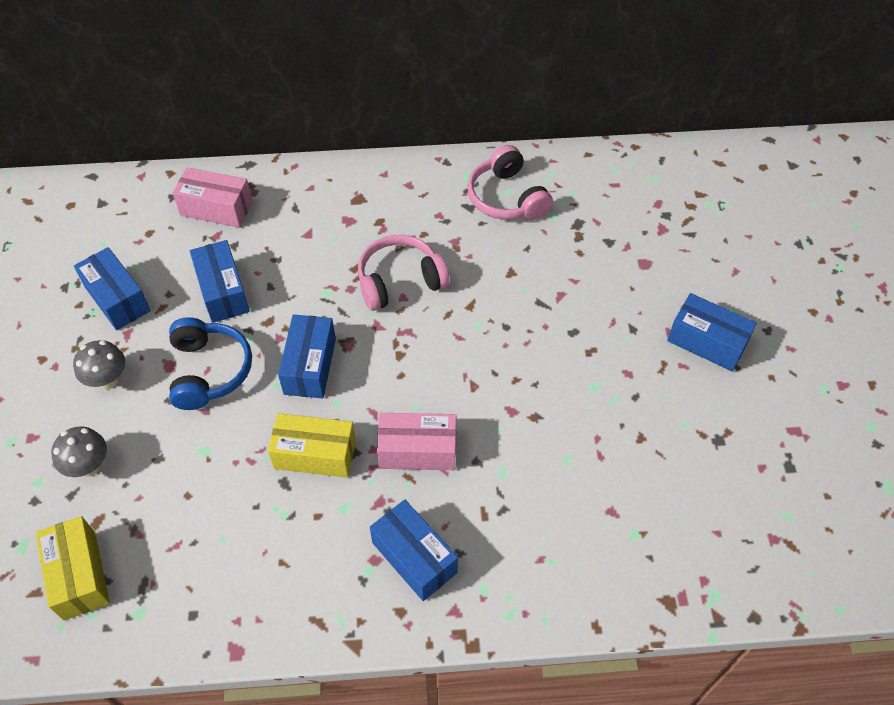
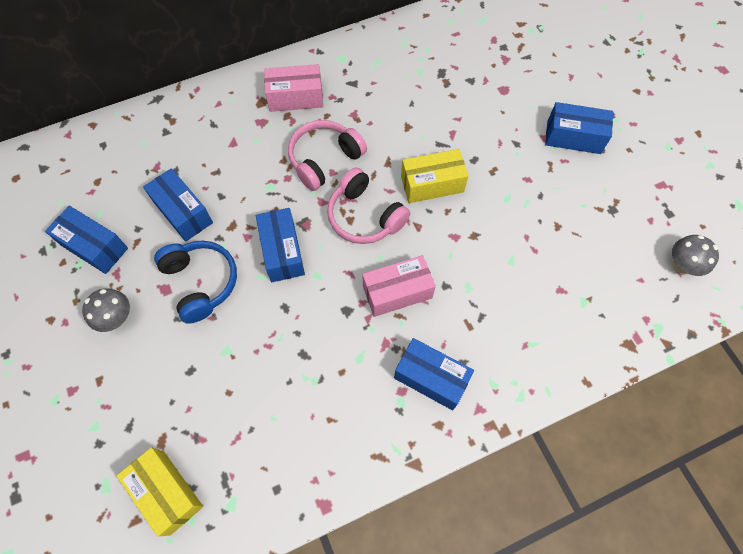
camera: 20 degrees left, 10 degrees up
(89, 466) = (133, 397): grey mushroom -> grey mushroom (681, 266)
(216, 208) = (146, 144): pink box -> pink box (295, 97)
(315, 454) = (318, 323): yellow box -> yellow box (432, 184)
(507, 198) = (379, 67): pink headphones -> pink headphones (364, 216)

